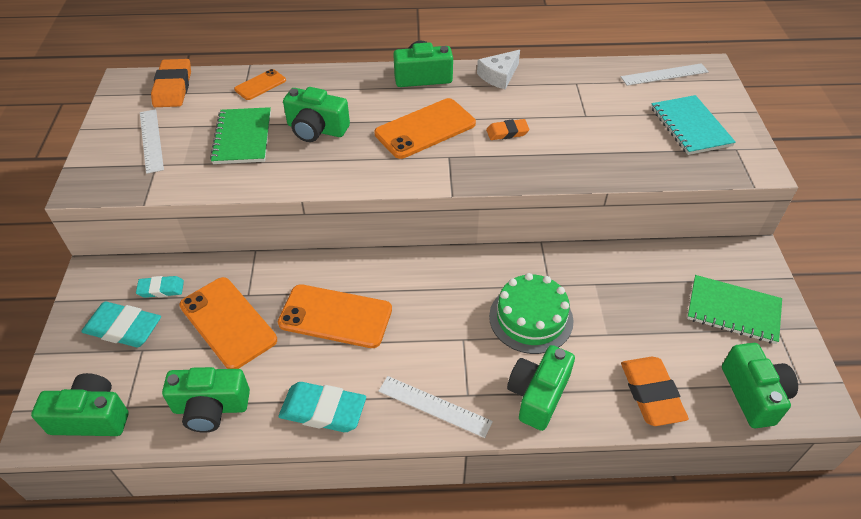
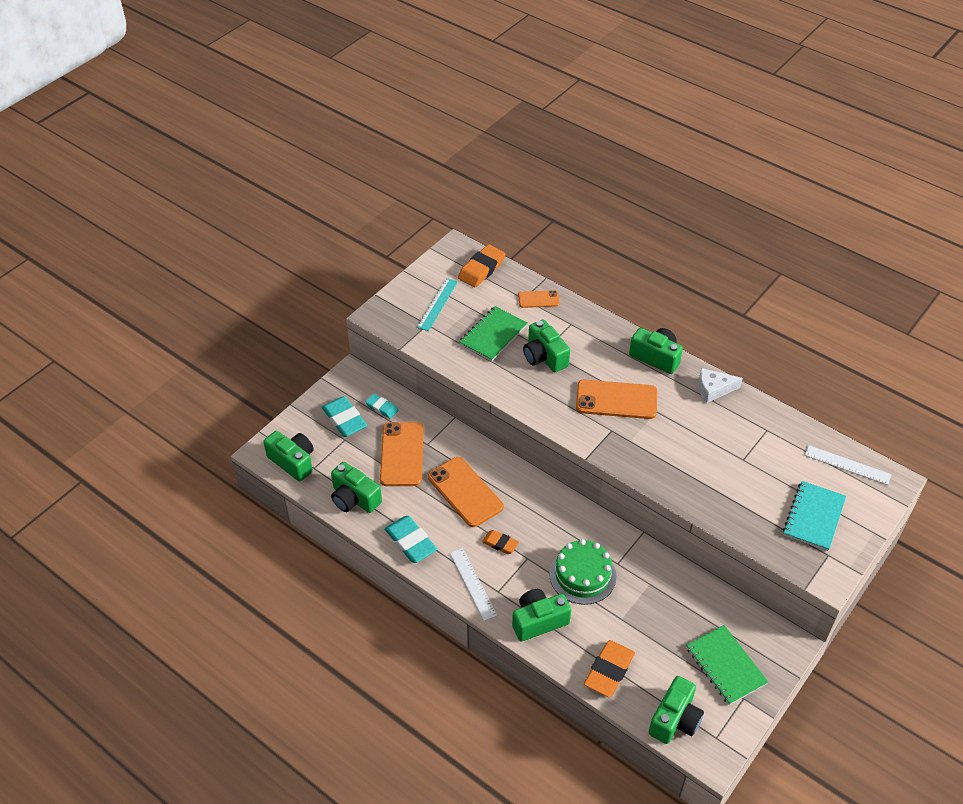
camera: 40 degrees right, 0 degrees up
(151, 140) = (437, 304): white ruler -> turquoise ruler
(507, 132) = (670, 437): orange eraser -> orange eraser (500, 544)

